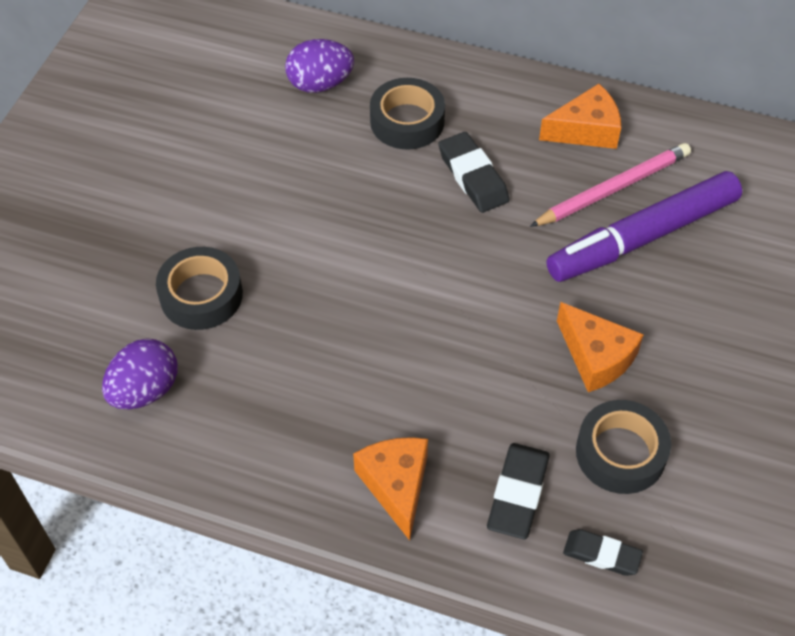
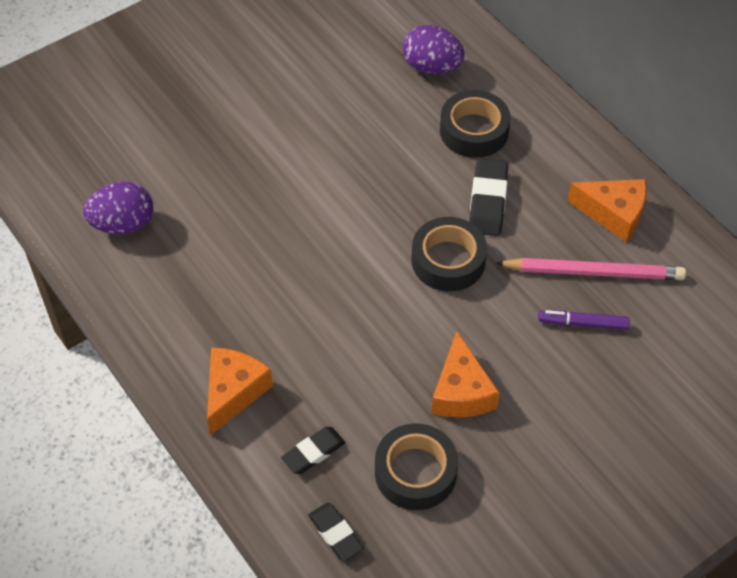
camera: 35 degrees right, 0 degrees up
(201, 295) = (214, 179): black tape -> black tape (448, 260)
(517, 494) = (313, 452): black eraser -> black eraser, size x0.67
(642, 237) = (583, 323): purple marker -> purple marker, size x0.43

